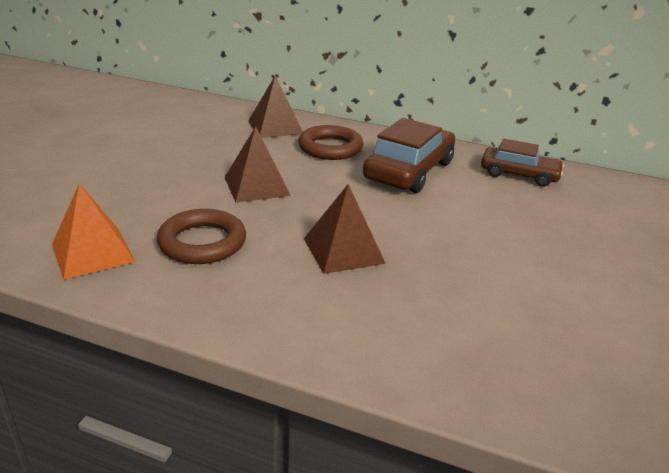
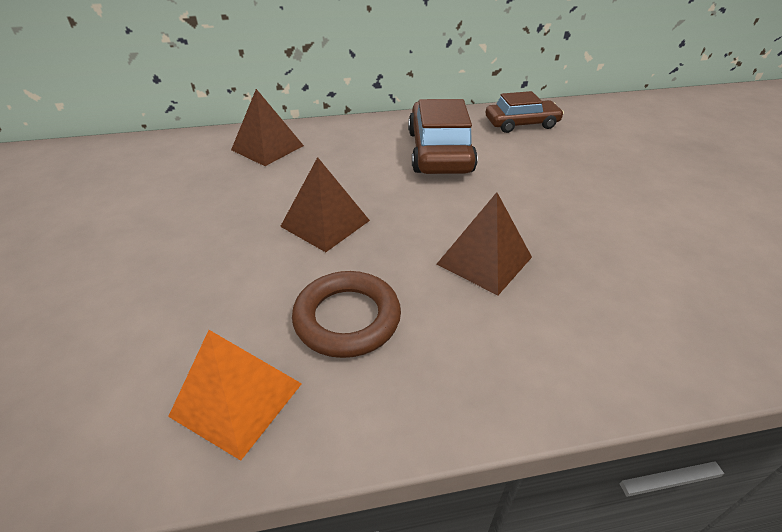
camera: 30 degrees left, 10 degrees up
(330, 148) = (346, 152): brown ring -> none

